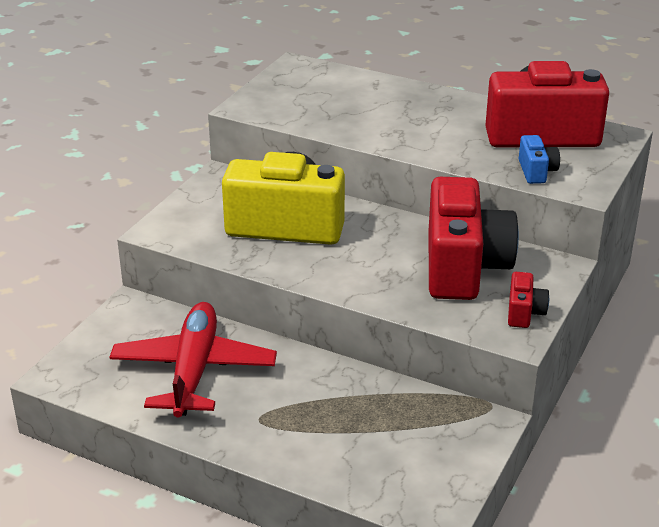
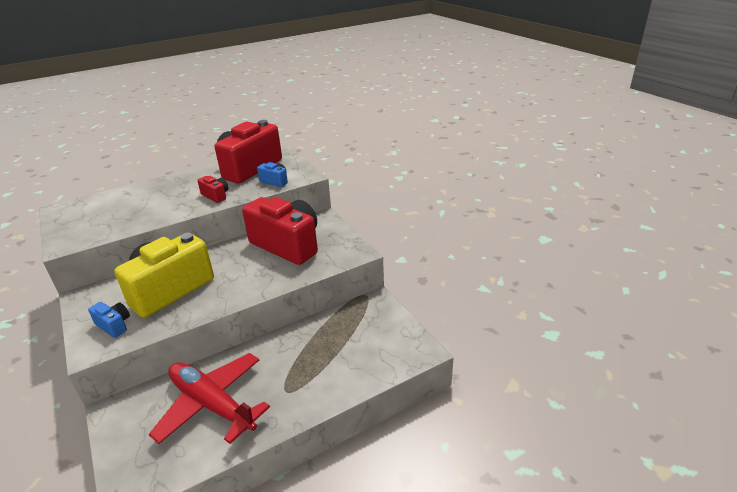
camera: 55 degrees left, 0 degrees up
(200, 223) = (114, 325): none -> blue camera
(524, 312) = (342, 243): red camera -> red camera (216, 196)

